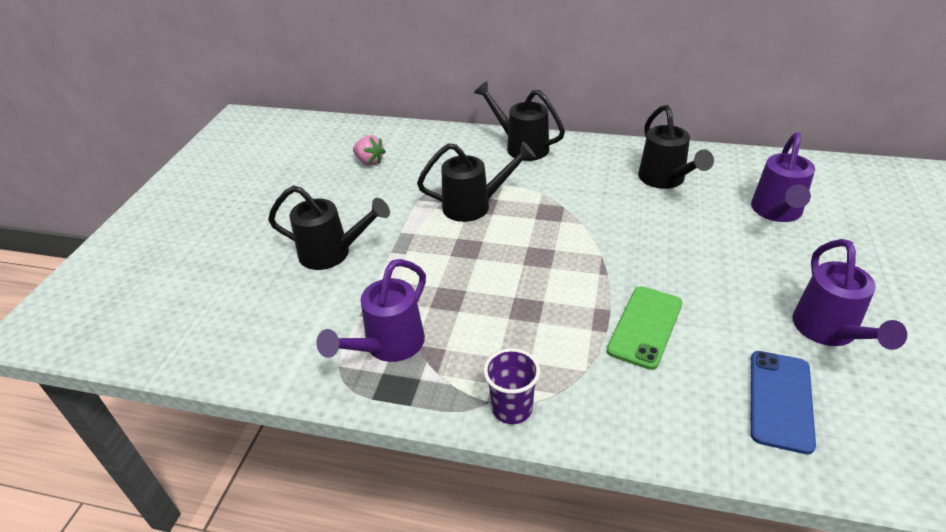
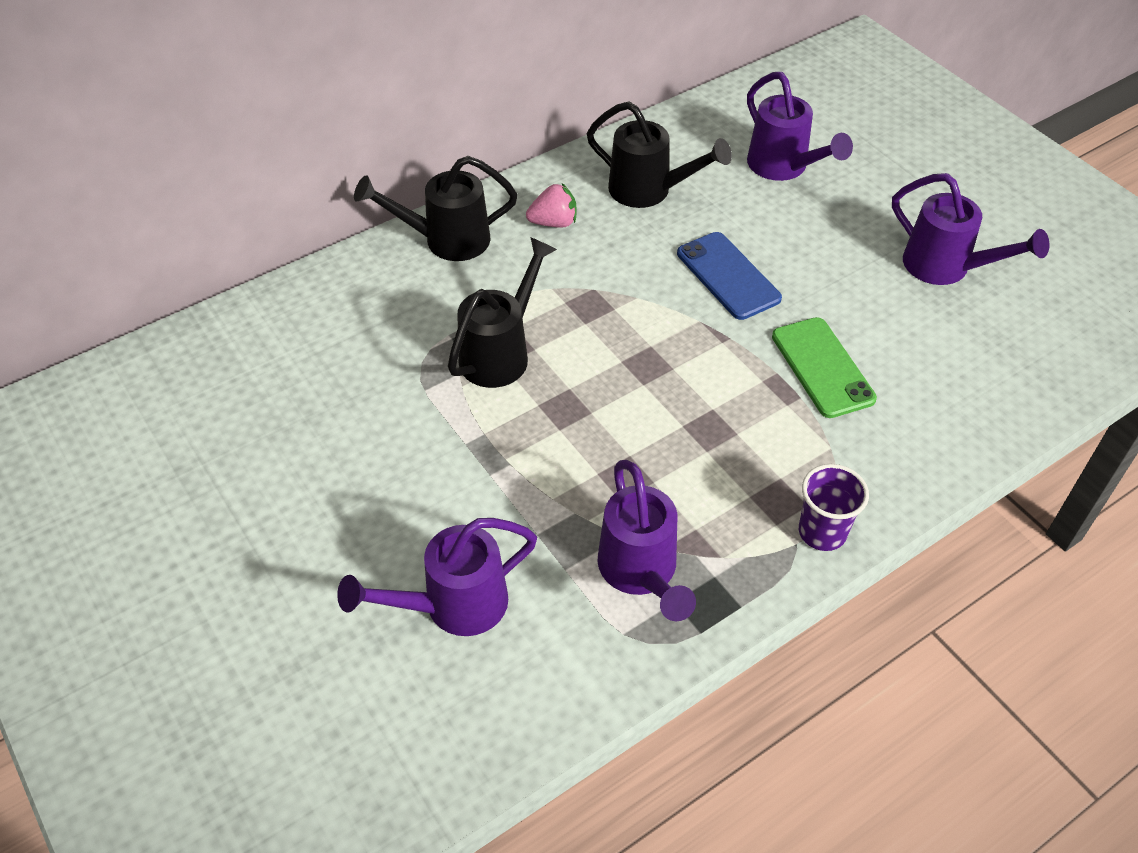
camera: 50 degrees left, 10 degrees up
(293, 292) = (453, 606): none -> purple watering can
(332, 253) = (426, 528): black watering can -> none
(369, 161) = (283, 381): pink strawberry -> pink strawberry (554, 223)
(780, 400) = (981, 356): blue phone -> blue phone (728, 276)

